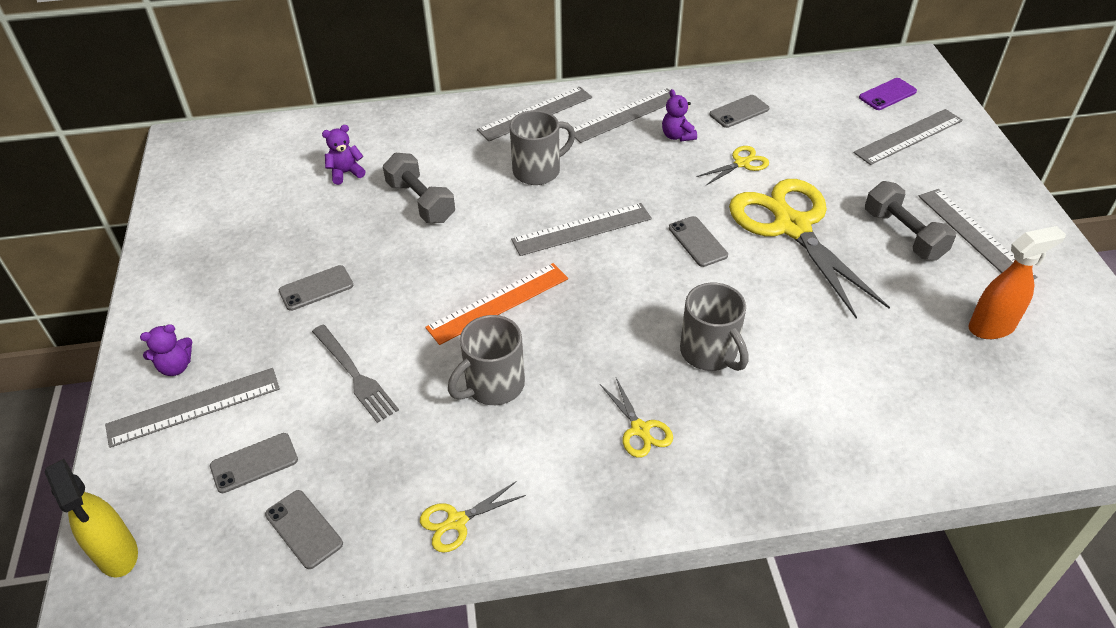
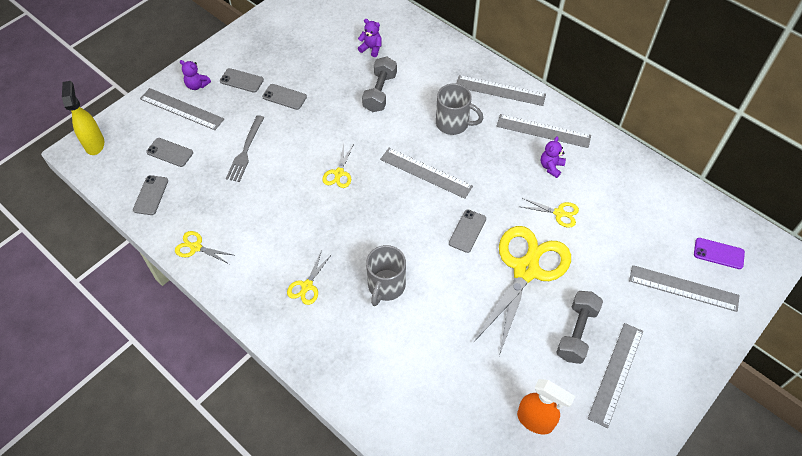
camera: 50 degrees right, 10 degrees up
(117, 554) = (94, 144): yellow spray bottle -> yellow spray bottle turned 150 degrees clockwise
(493, 385) = (284, 207): grey mug -> none
(498, 303) = (339, 173): orange ruler -> yellow scissors
(739, 112) = (608, 183): grey phone -> grey phone (241, 80)

